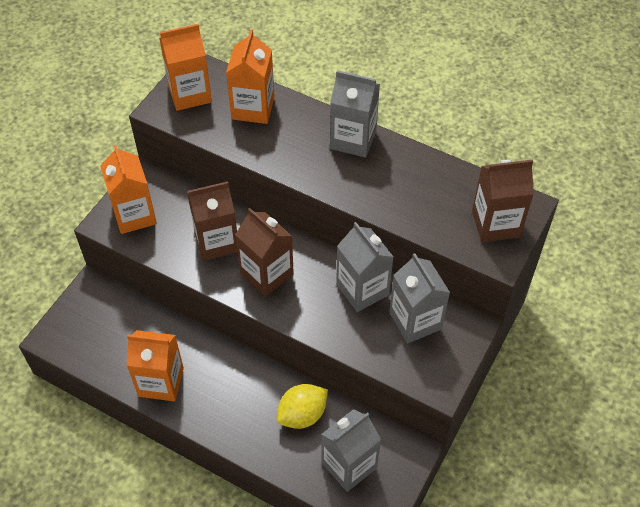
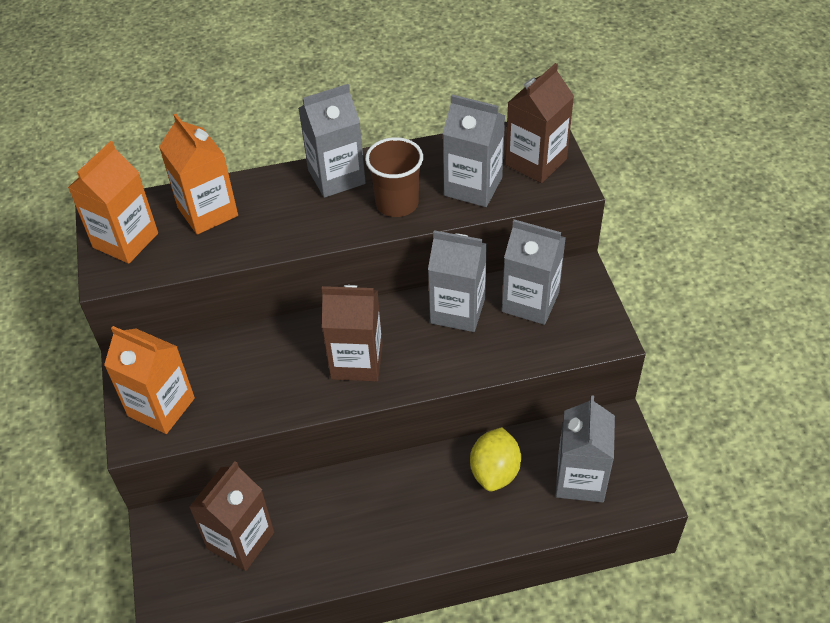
camera: 40 degrees left, 5 degrees down
(161, 382) = (332, 553): orange carton -> none
(217, 242) = (276, 369): brown carton -> brown carton (240, 540)
(370, 186) = (397, 203): none -> brown cup
(432, 210) = (473, 186): none -> grey carton

